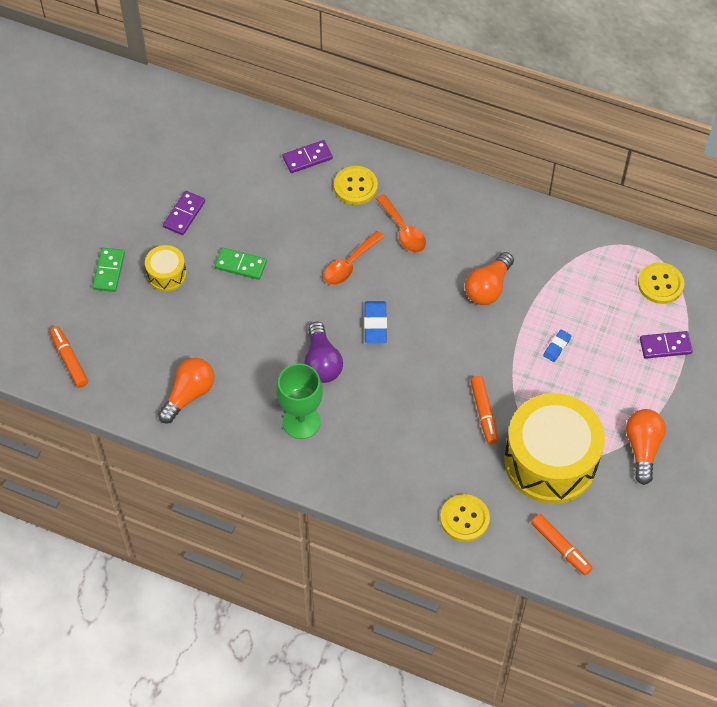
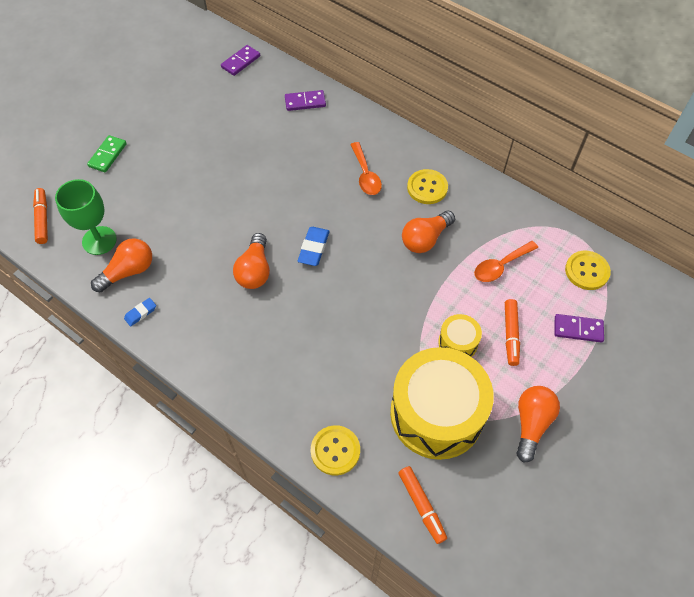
camera: 15 degrees right, 0 degrees up
(166, 274) = (153, 168): yellow drum -> yellow drum (458, 342)
(184, 214) = (187, 124): purple domino -> purple domino (241, 62)
(240, 265) = (217, 174): green domino -> none
(301, 422) = (216, 319): green goblet -> green goblet (99, 240)
(322, 362) = (255, 270): purple light bulb -> orange light bulb
(350, 264) = (310, 193): orange spoon -> orange spoon (501, 266)
(355, 186) = (337, 132): yellow button -> yellow button (427, 188)
(484, 413) = (386, 351): orange marker -> orange marker (510, 334)
(557, 347) = (473, 306): blue eraser -> blue eraser (140, 313)

